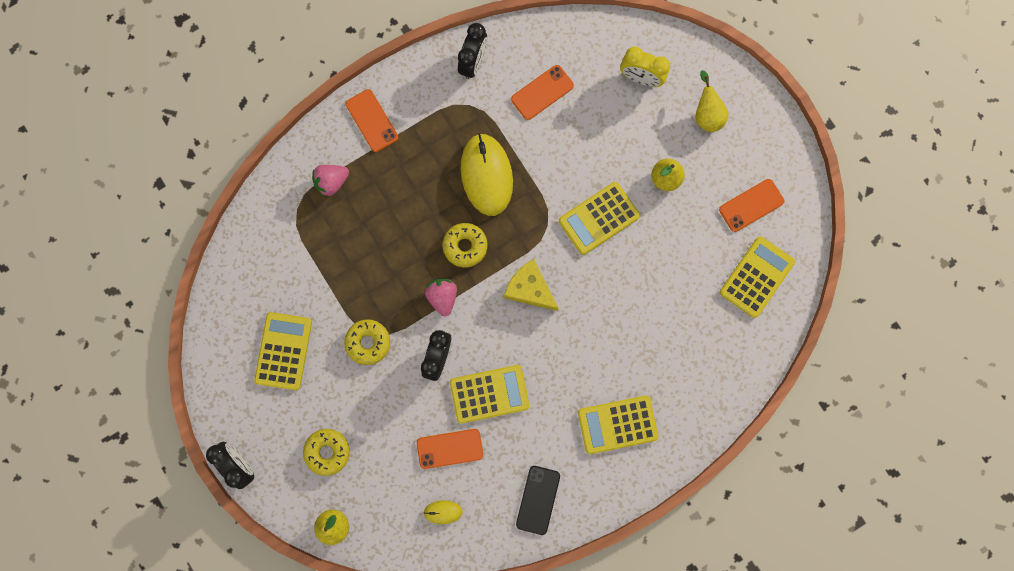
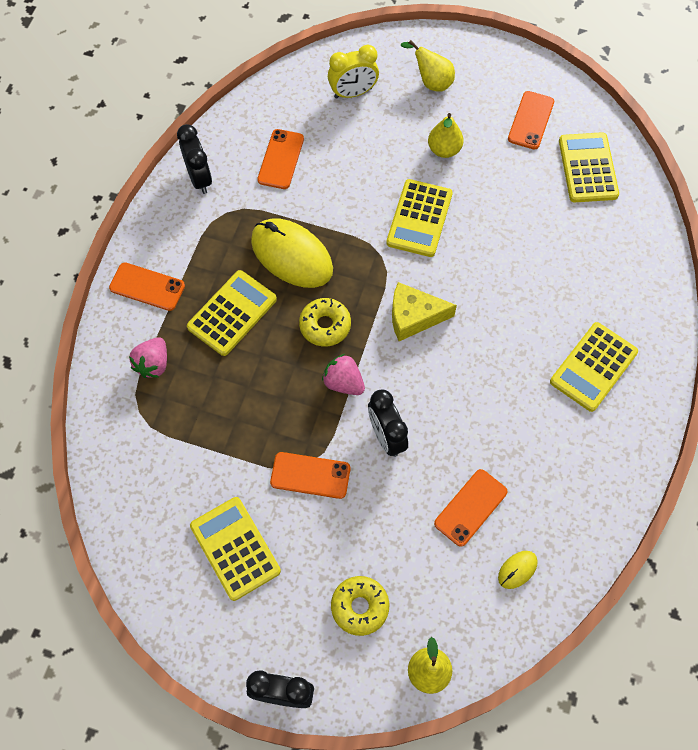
camera: 40 degrees left, 15 degrees down
(368, 342) = (310, 475): yellow donut -> orange phone
(489, 394) = (461, 431): yellow calculator -> yellow calculator (232, 313)
(538, 500) = (589, 486): black phone -> none

